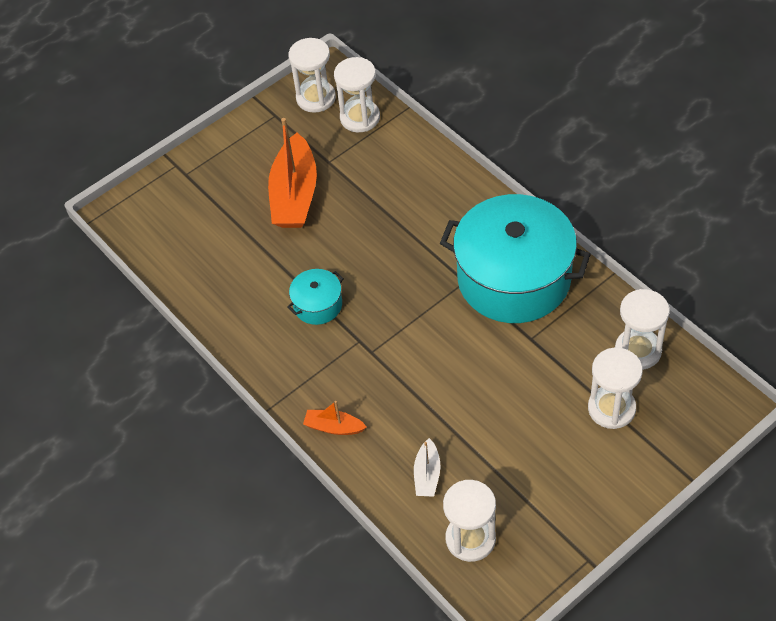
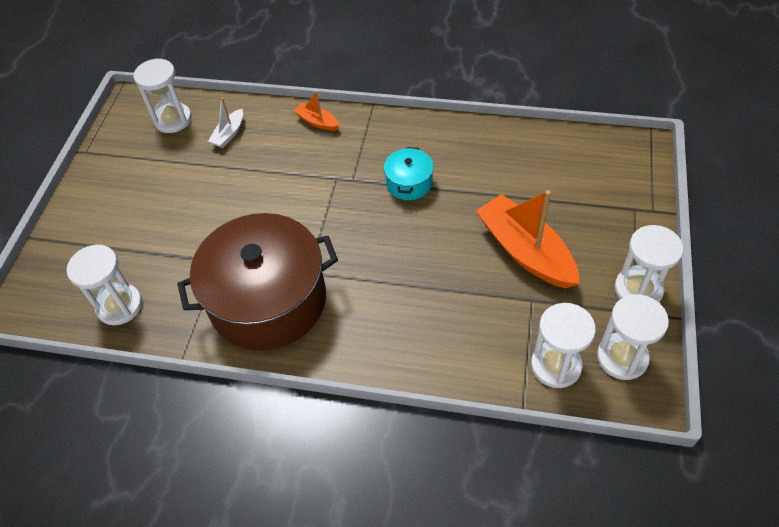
camera: 140 degrees right, 0 degrees up
(334, 427) = (317, 122): orange boat -> orange boat turned 120 degrees counterclockwise
(427, 474) = (229, 134): white boat -> white boat turned 120 degrees counterclockwise
(514, 278) = (268, 300): turquoise pot -> brown pot
(611, 408) = (118, 249): white hourglass -> white hourglass (638, 289)

